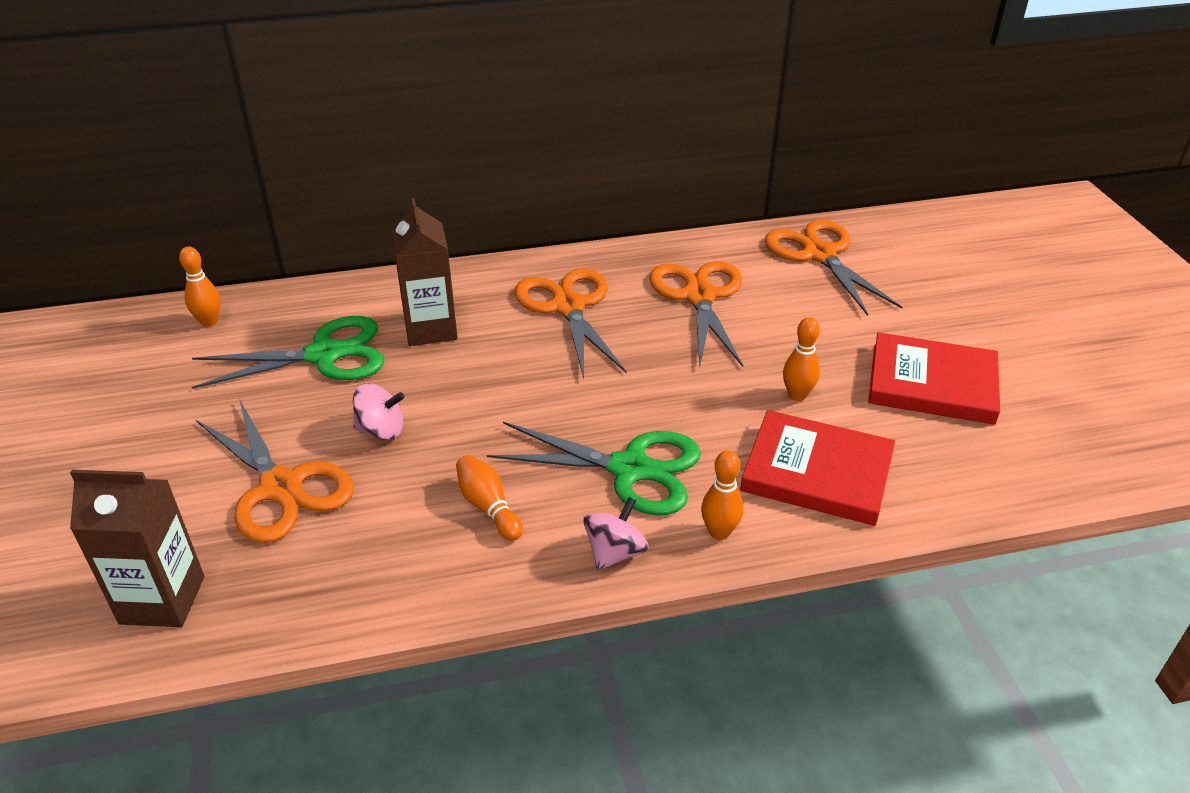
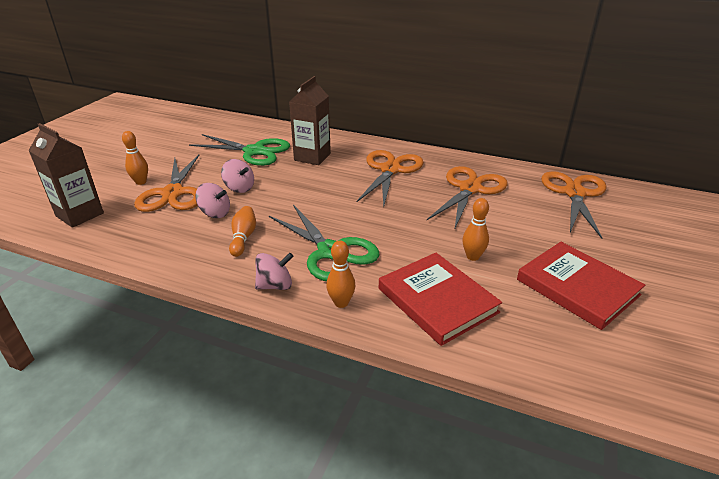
camera: 35 degrees right, 5 degrees down
(209, 322) = (227, 125): orange bowling pin -> orange bowling pin (141, 182)
(396, 488) = (215, 213): none -> pink spinning top

